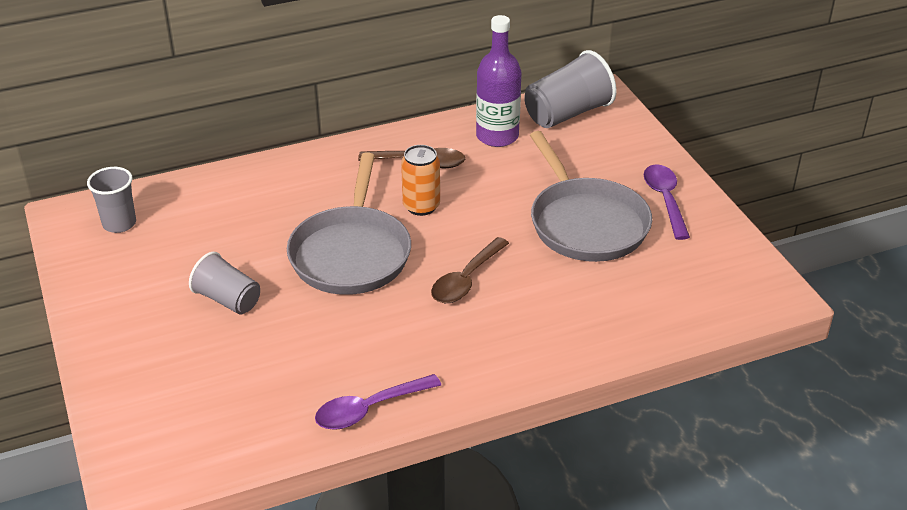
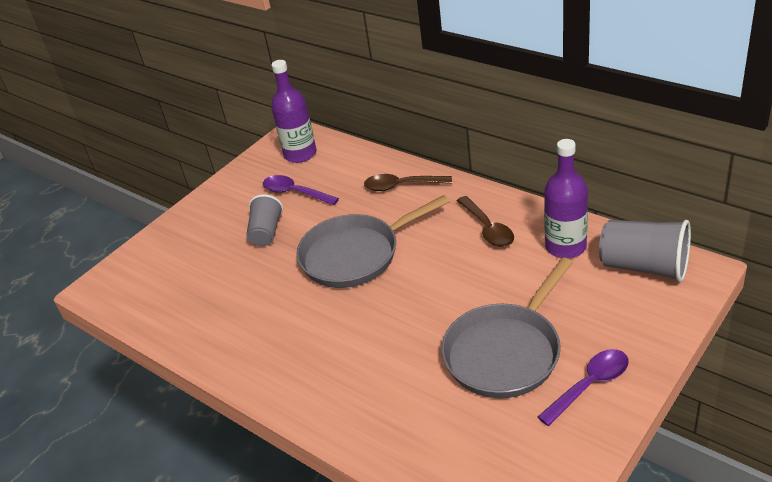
camera: 65 degrees right, 0 degrees up
(119, 224) = (300, 154): grey cup -> purple bottle
(369, 409) = (209, 348): purple spoon -> purple spoon (295, 193)
(421, 206) = (437, 257): orange can -> none
(466, 280) = (375, 323): brown spoon -> brown spoon (401, 186)

